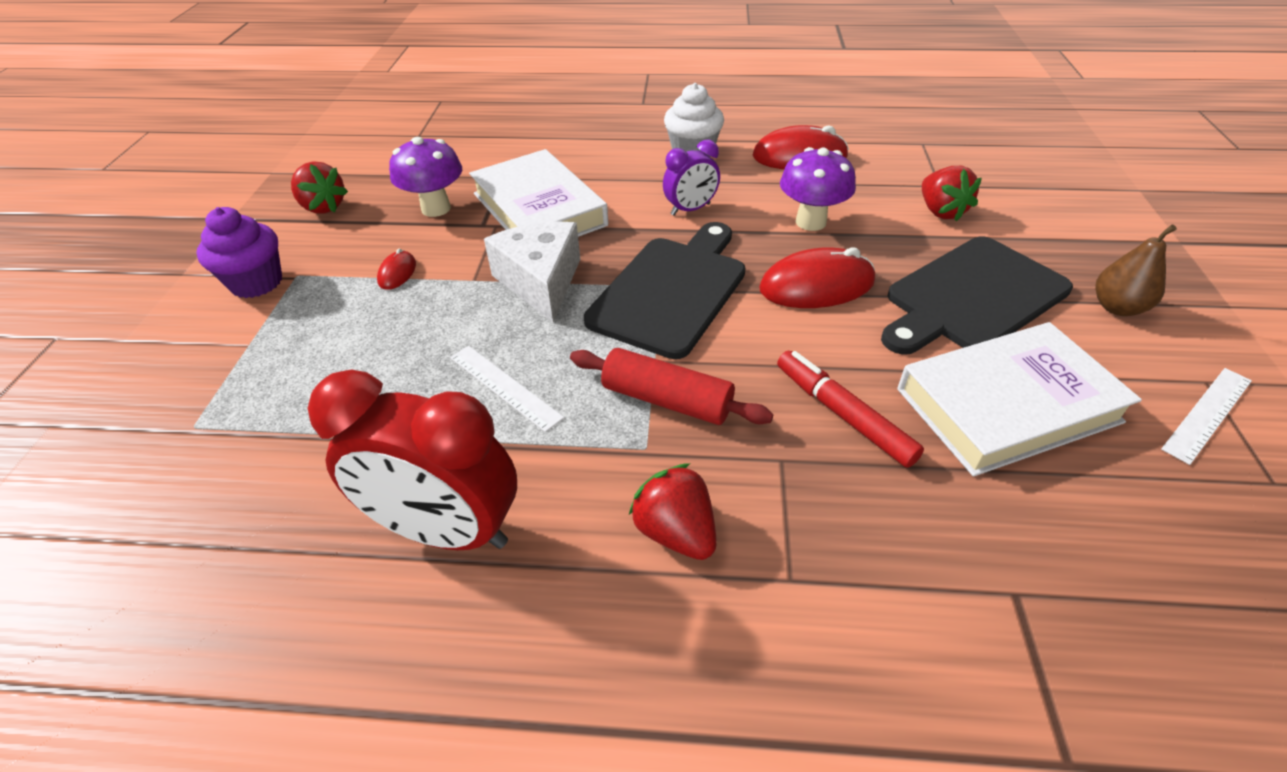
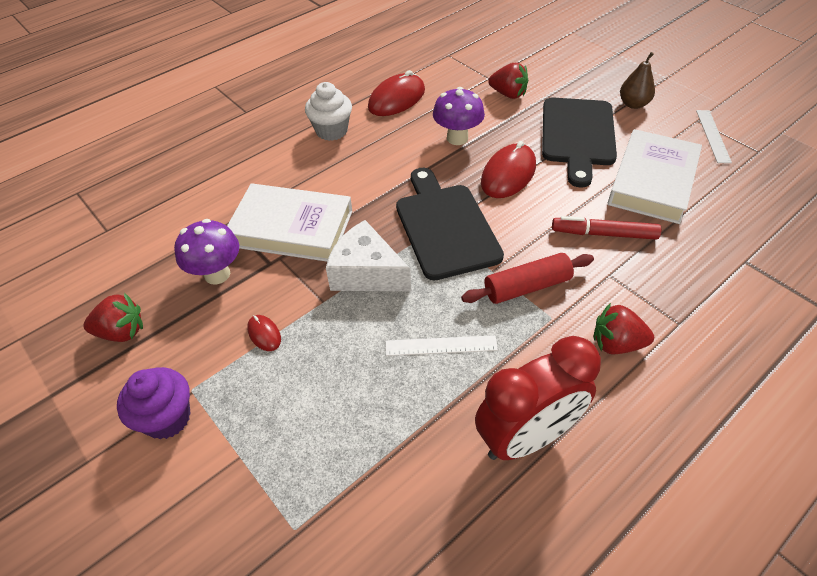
camera: 45 degrees left, 5 degrees up
(690, 209) = (384, 170): purple clock -> none

